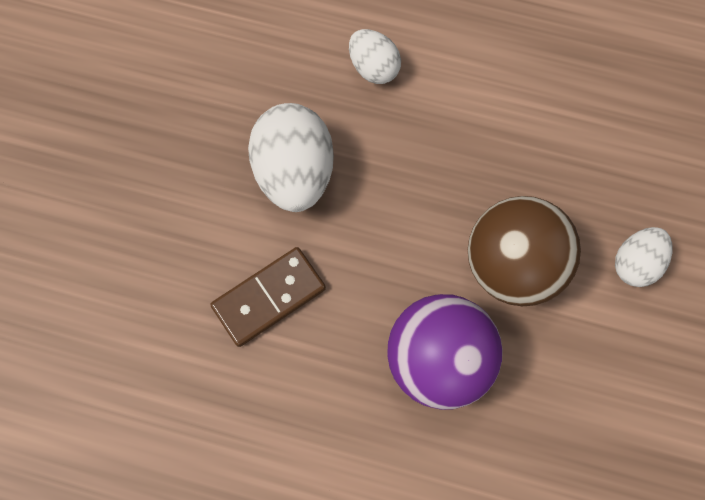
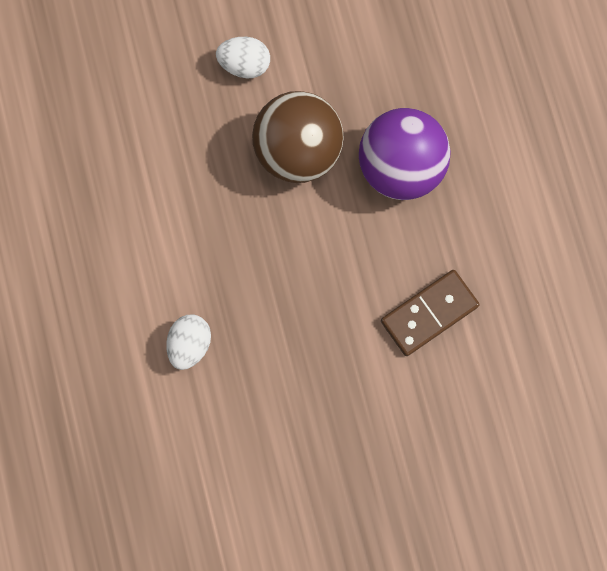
camera: 120 degrees left, 5 degrees up
(269, 297) = (429, 313): brown domino -> brown domino turned 60 degrees counterclockwise
(294, 172) = (319, 354): white egg -> none

